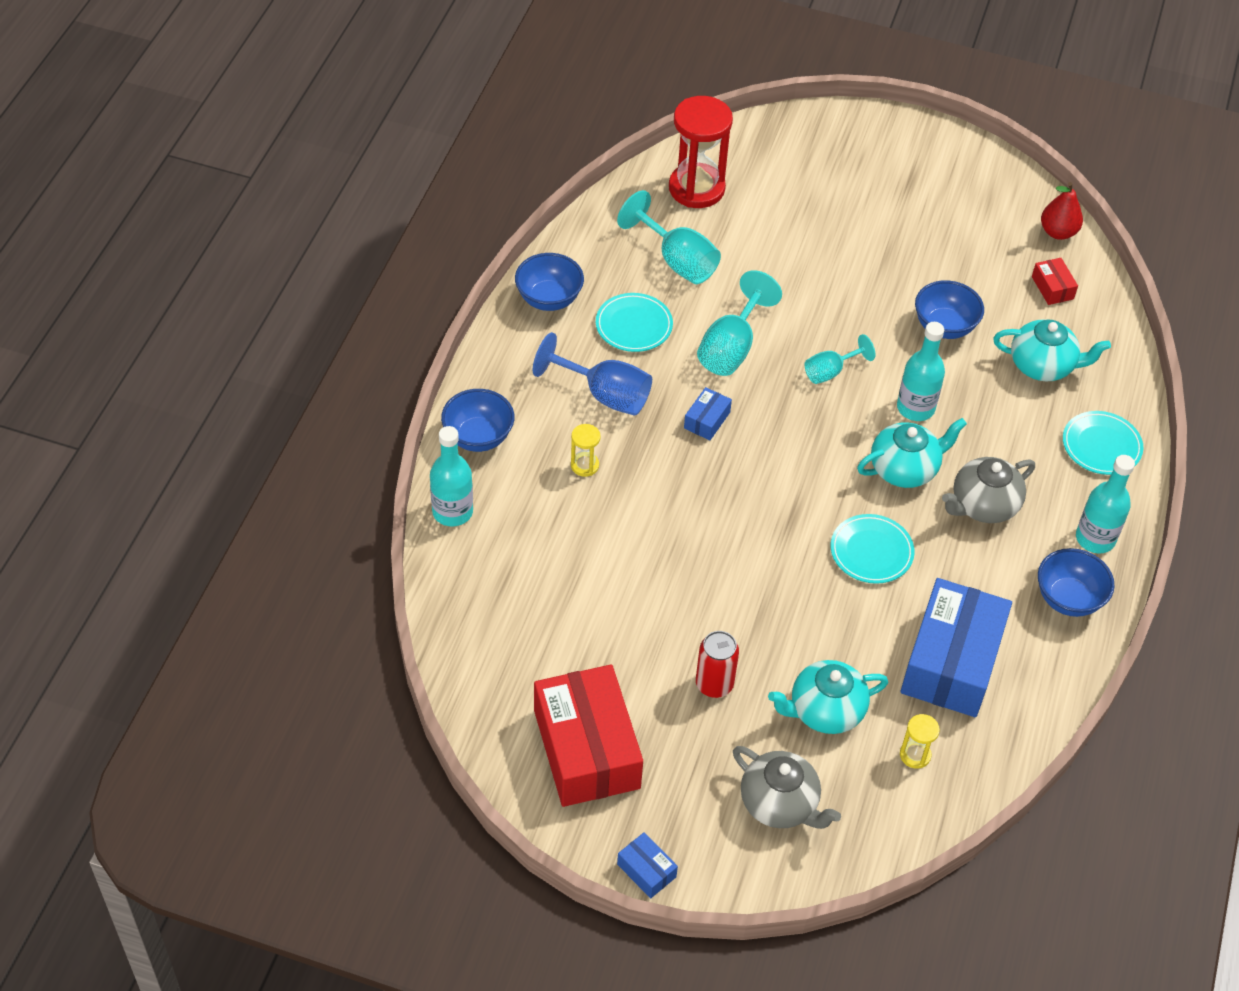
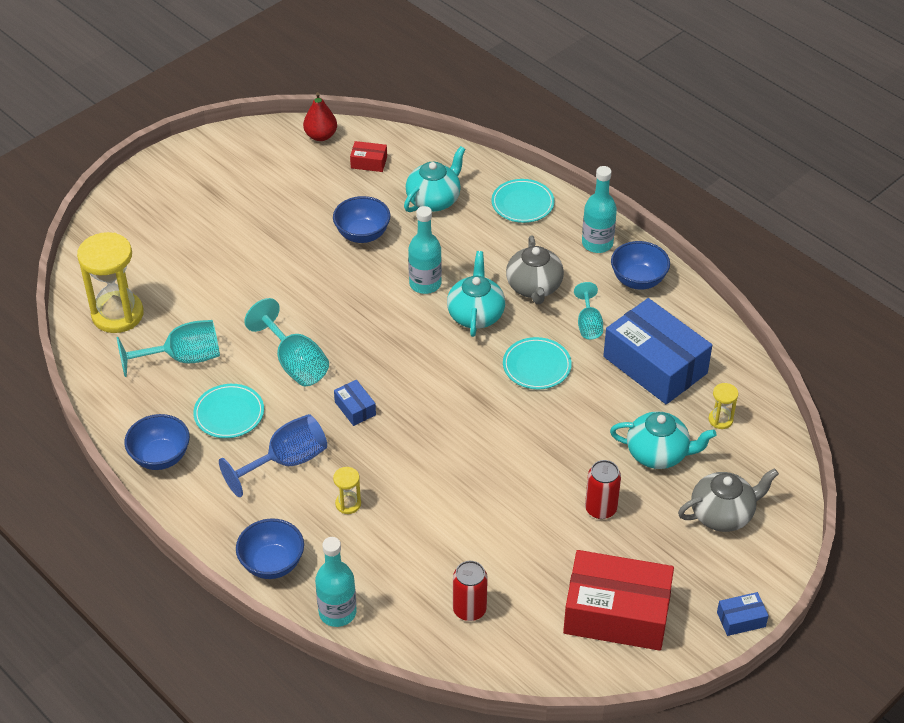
camera: 60 degrees left, 5 degrees down
(517, 617) = (469, 609): none -> red can
(696, 188) = (117, 314): red hourglass -> yellow hourglass
(825, 711) = (658, 453): turquoise teapot -> turquoise teapot turned 90 degrees counterclockwise
(830, 372) = (359, 316): turquoise goblet -> turquoise goblet (588, 324)

